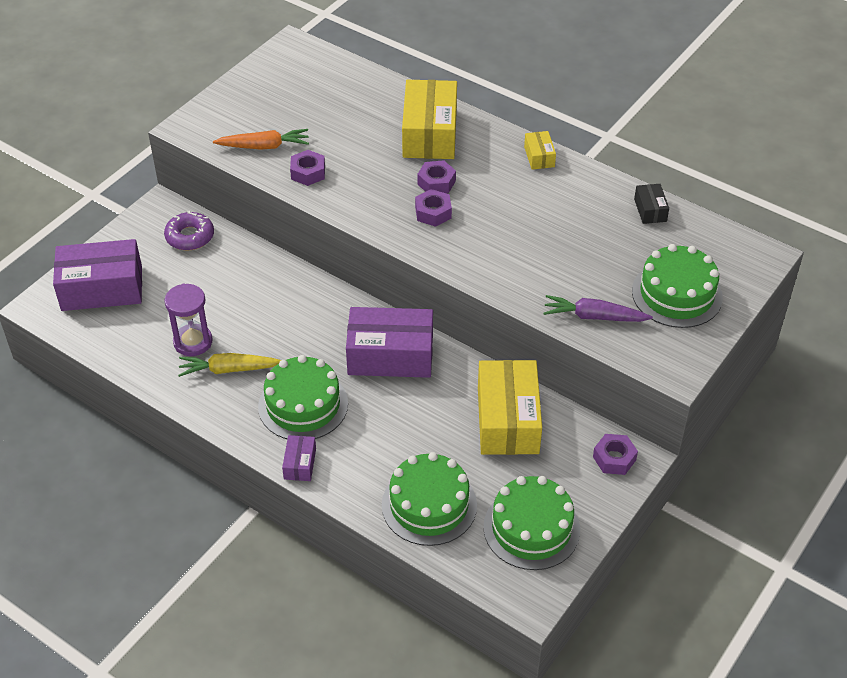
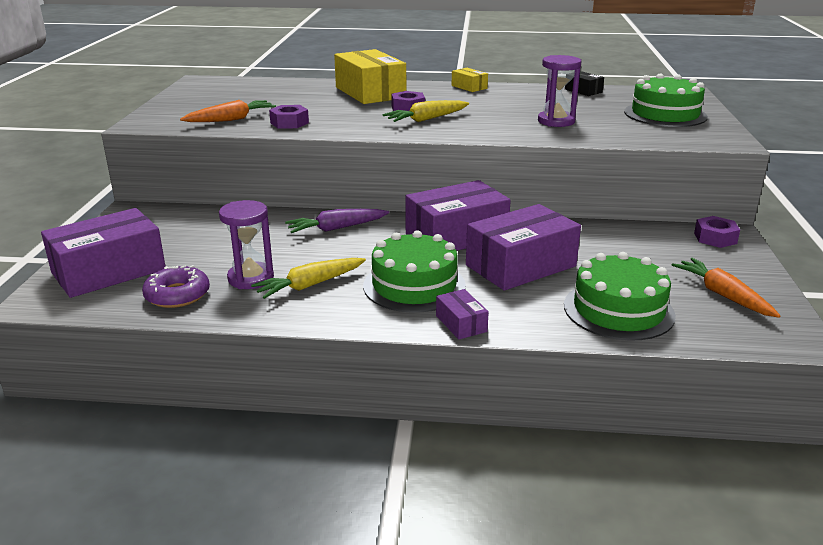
camera: 30 degrees left, 20 degrees down
(190, 236) = (180, 220): purple donut -> purple donut (177, 295)
(406, 418) = (520, 265): none -> purple box
(433, 212) = (426, 119): purple nut -> yellow carrot
(507, 420) = (604, 242): yellow box -> none
(531, 528) = (722, 295): green cake -> orange carrot
(551, 265) = (556, 121): none -> purple hourglass
(593, 316) = (628, 134): purple carrot -> purple carrot (336, 228)

